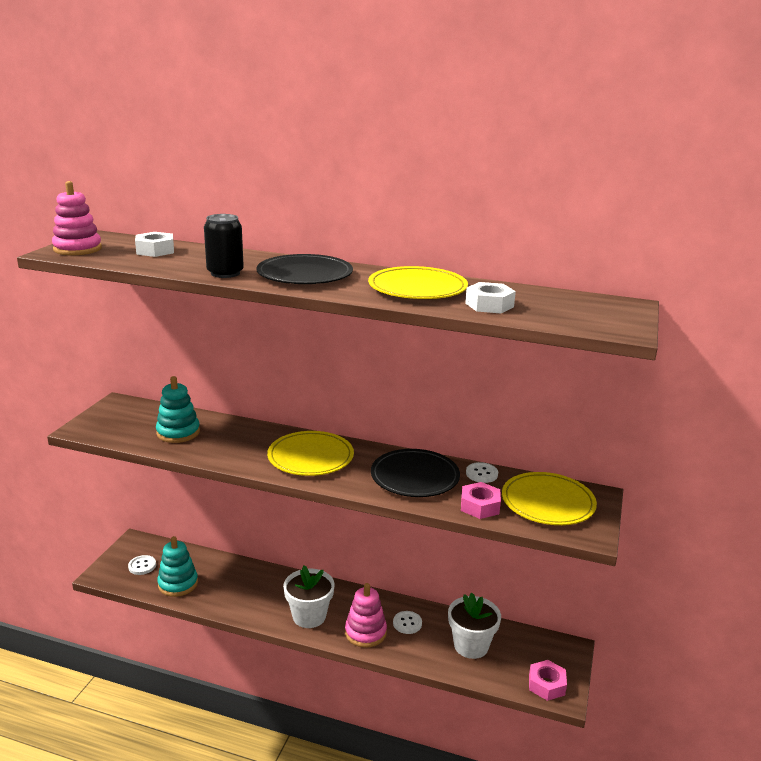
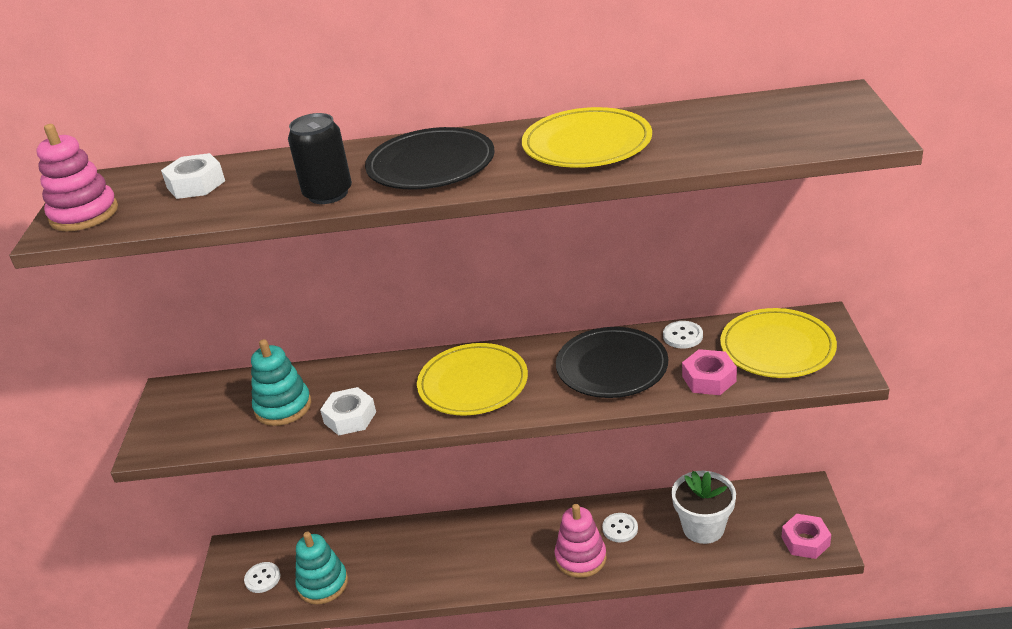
camera: 15 degrees left, 10 degrees up
(309, 616) = (505, 563): white flower pot -> none
(489, 305) = (692, 144): white nut -> white nut (350, 417)

